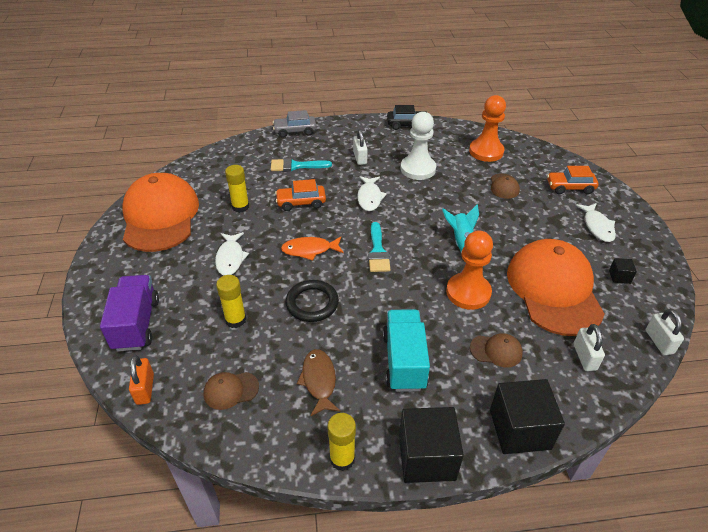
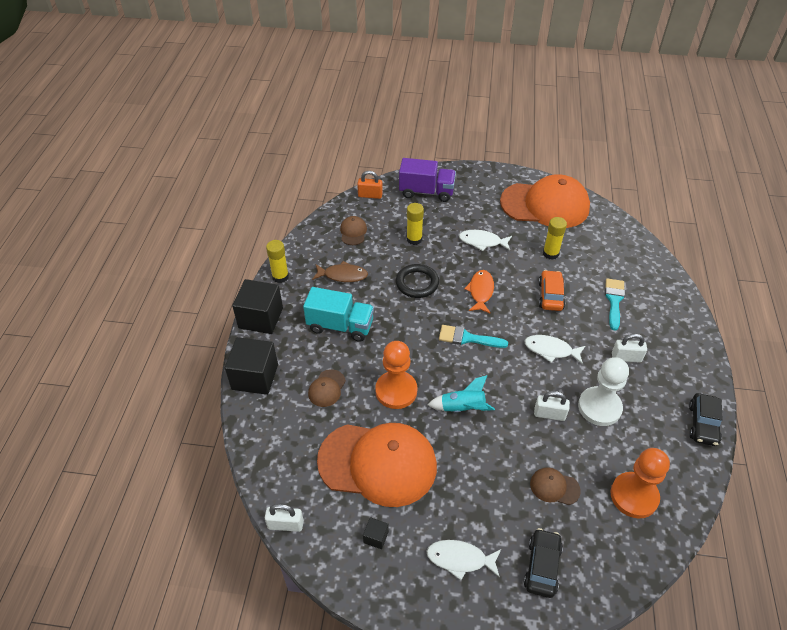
camera: 105 degrees right, 5 degrees up
(295, 131) = (685, 309): grey car -> none
(570, 187) = (542, 566): orange car -> black car
(584, 357) = (295, 451): white padlock -> white padlock (549, 414)

